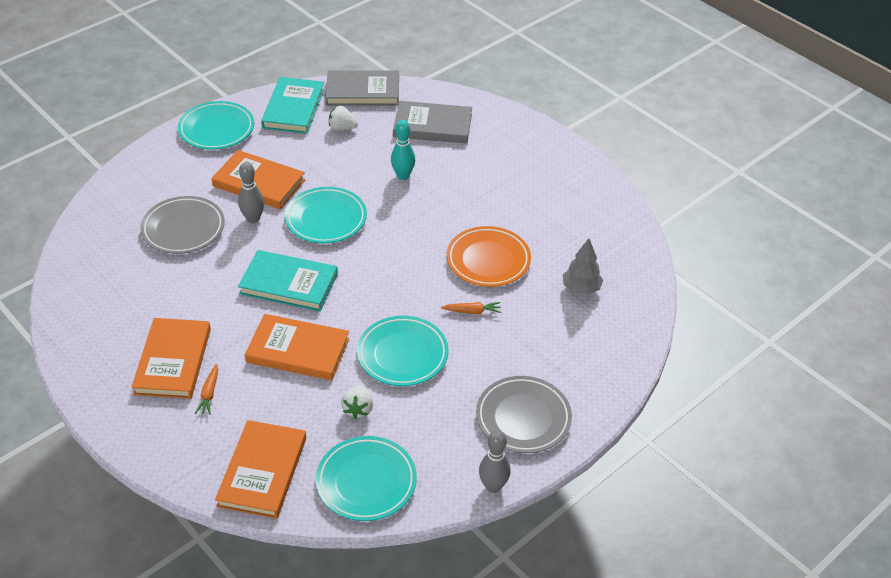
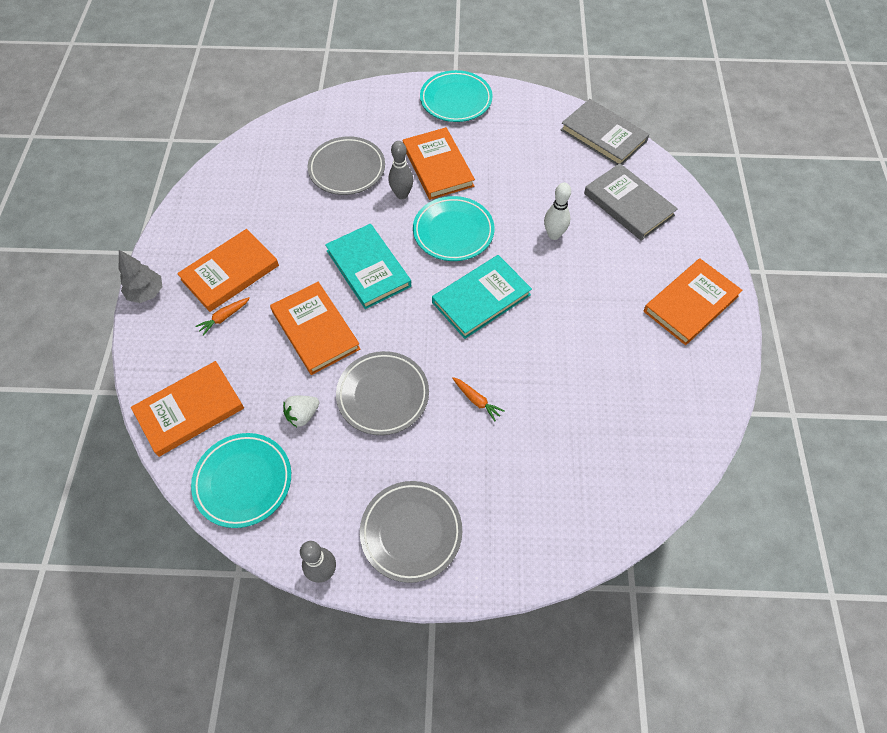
camera: 45 degrees right, 15 degrees up
(293, 108) = (531, 117): turquoise book -> turquoise book (481, 298)
(342, 128) = (551, 159): white strawberry -> none
(402, 354) = (383, 395): turquoise plate -> grey plate
(403, 176) = (554, 235): turquoise bowling pin -> white bowling pin
(488, 260) = (540, 364): orange plate -> none
(542, 161) = (690, 303): none -> orange book
(581, 289) = (591, 453): grey tree -> grey tree (146, 293)

